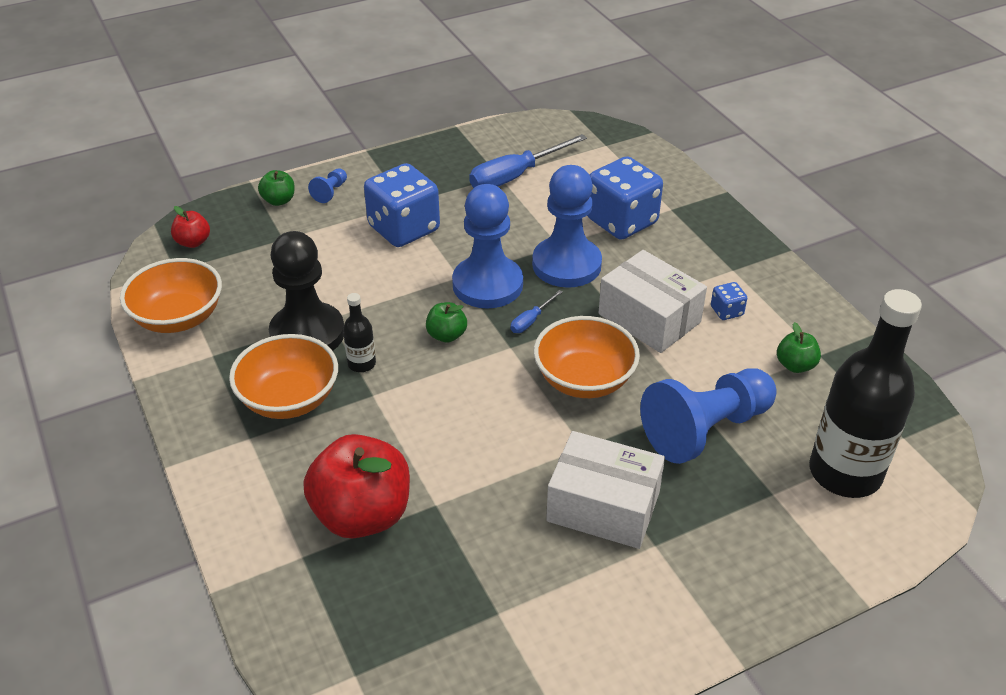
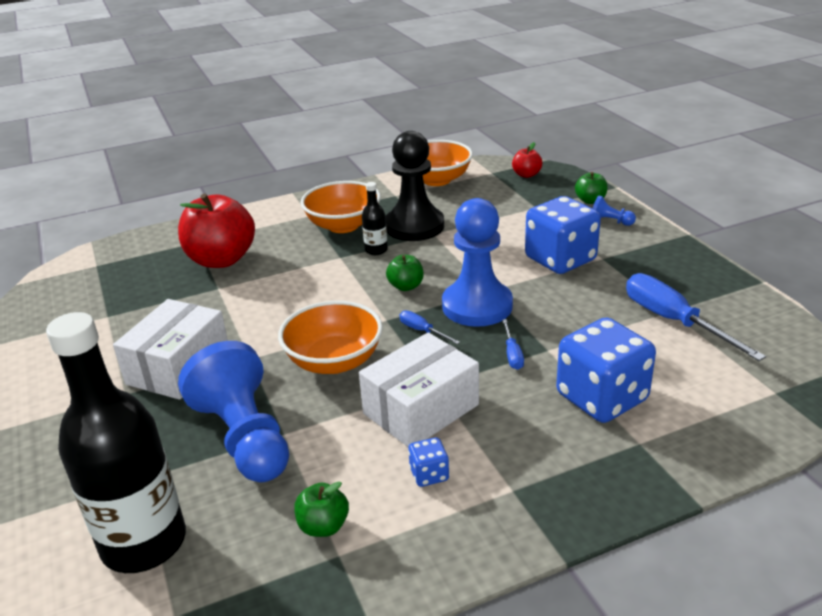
camera: 95 degrees right, 10 degrees down
(566, 265) = (512, 354): blue pawn -> blue screwdriver

